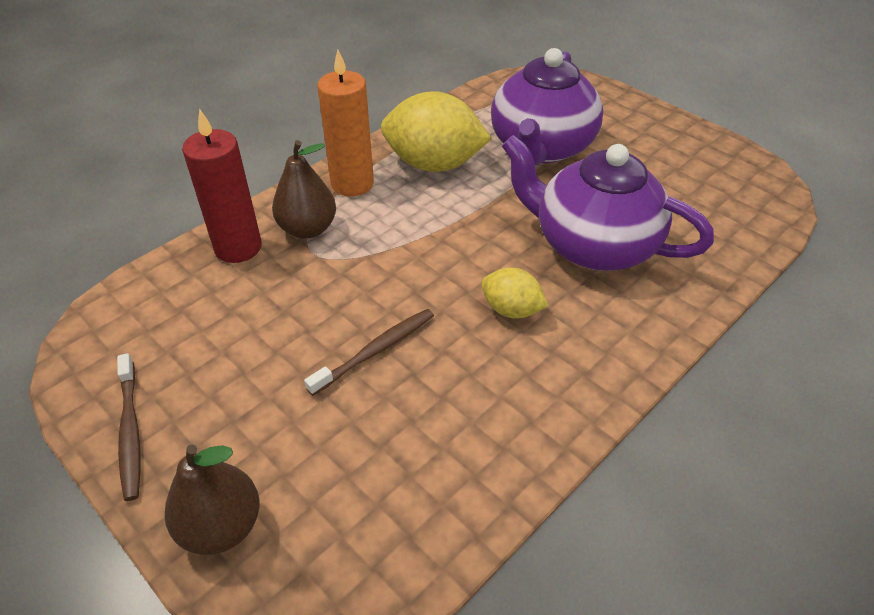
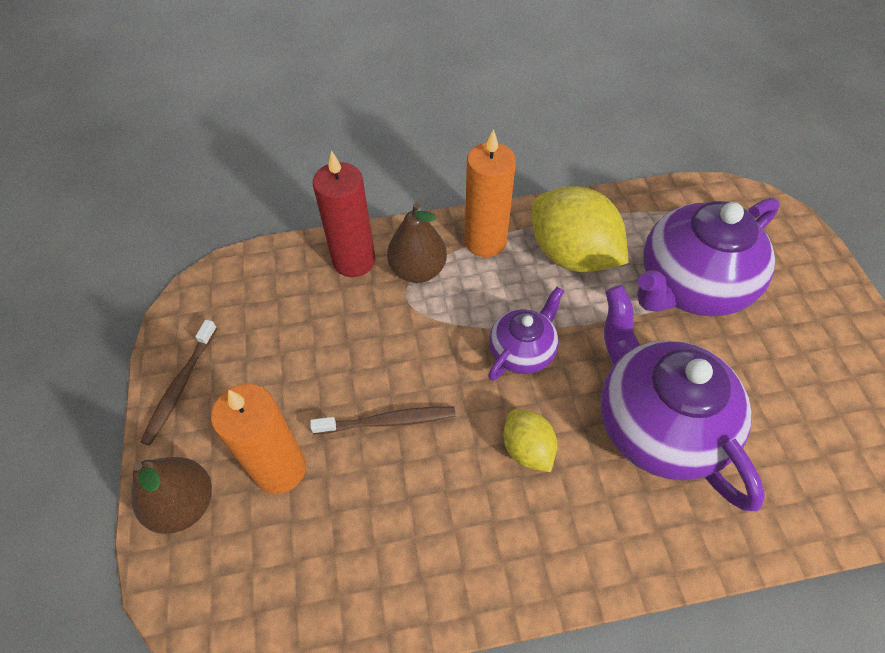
camera: 35 degrees right, 10 degrees up
(301, 441) = (280, 469): none -> orange candle
(450, 246) = (522, 351): none -> purple teapot

